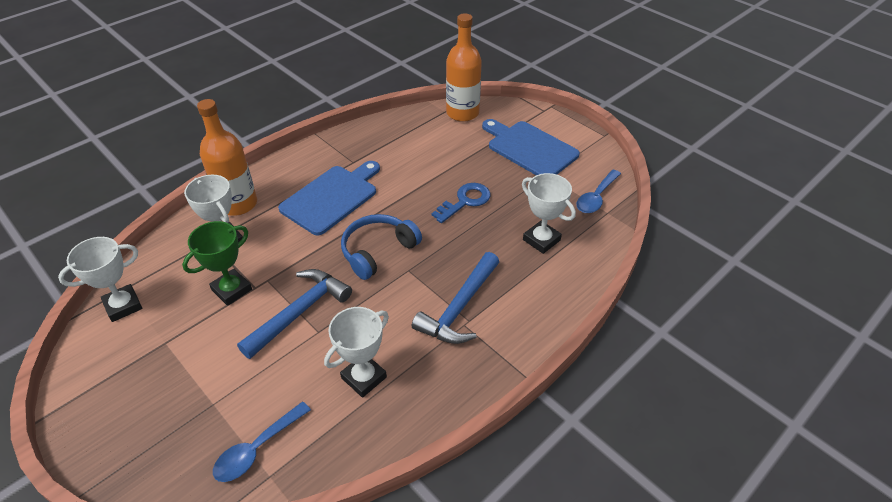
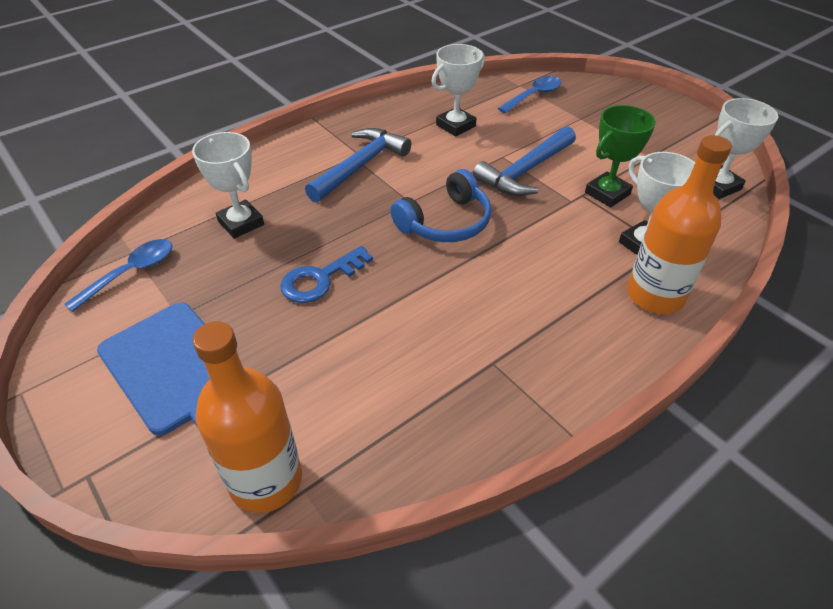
camera: 175 degrees left, 0 degrees up
(331, 197) = (517, 297): blue cutting board -> none

